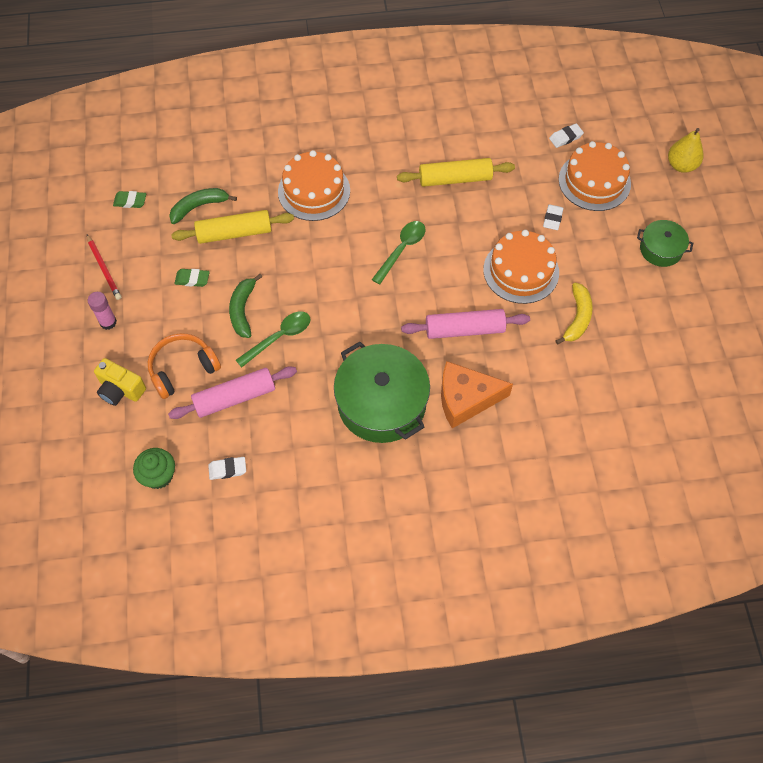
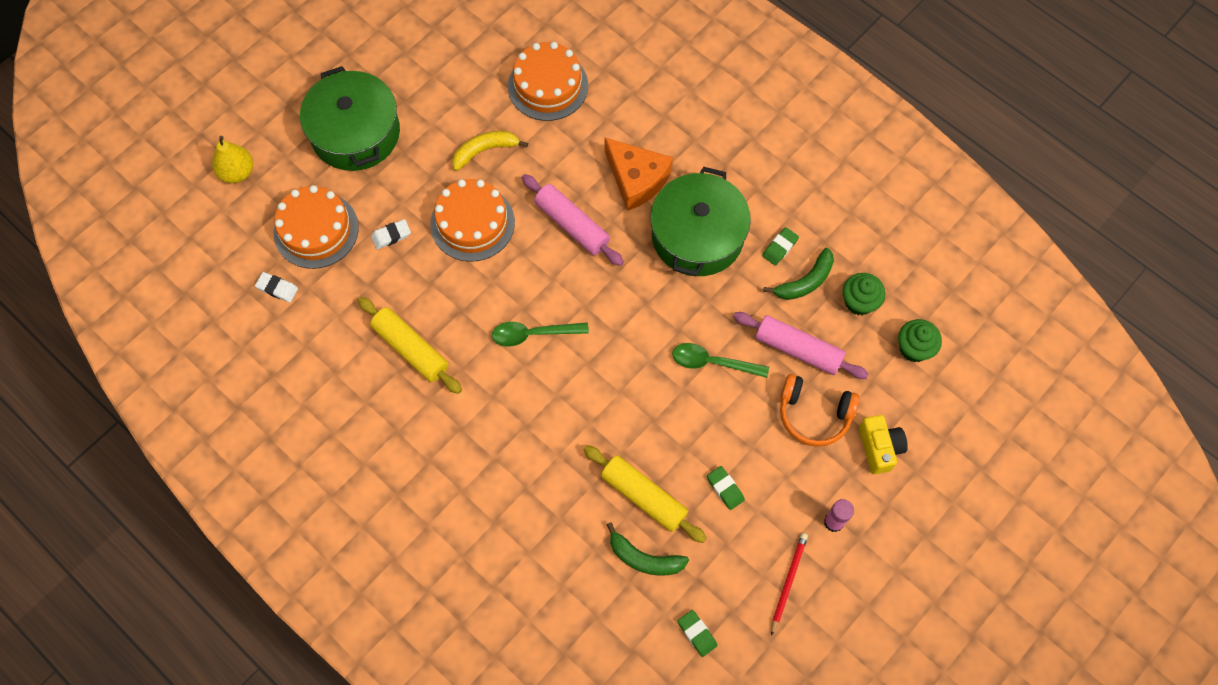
camera: 130 degrees left, 5 degrees up
(227, 469) = (859, 302): white eraser -> green cupcake
(243, 310) = (715, 416): green banana -> green banana (805, 281)
(314, 191) = (532, 465): orange cake -> orange cake (548, 86)
(320, 451) = (780, 248): none -> green eraser
(661, 249) = (355, 133): green pot -> green pot, size x1.91

